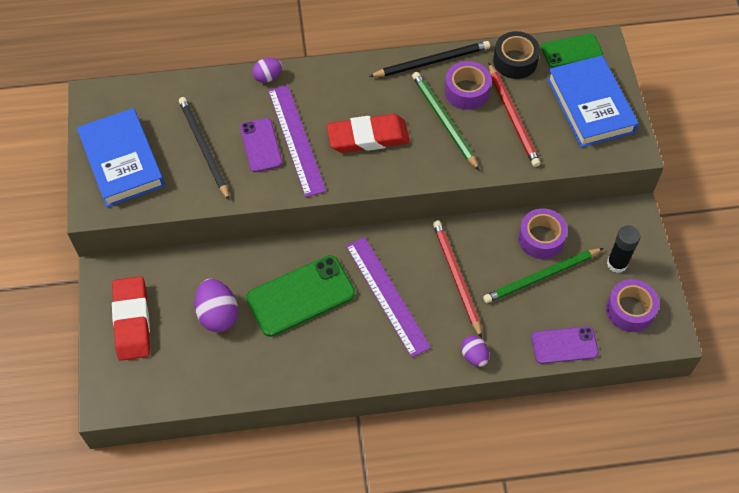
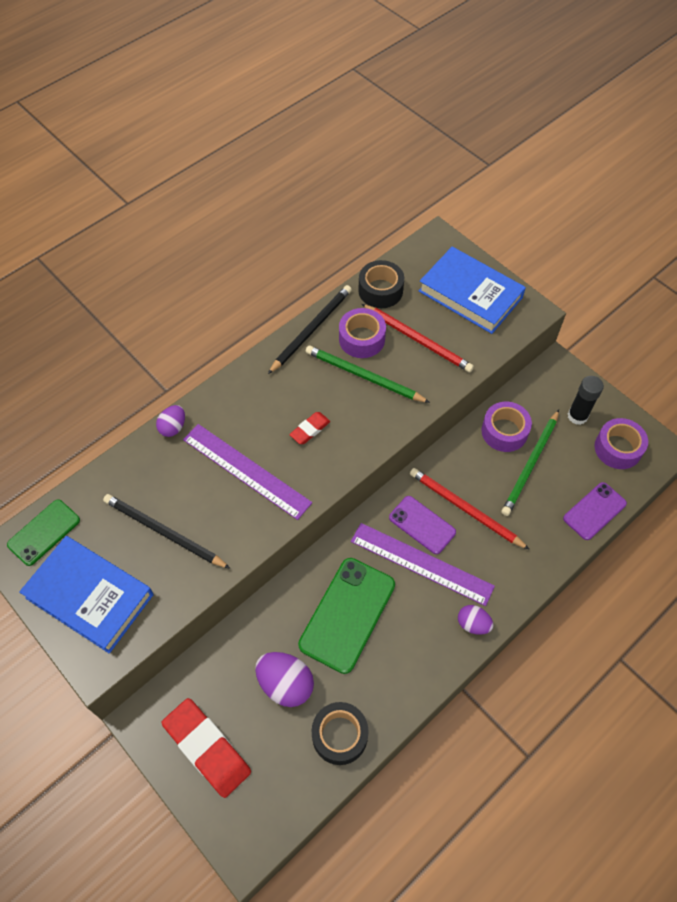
camera: 35 degrees left, 0 degrees up
(228, 374) = (339, 735): none -> black tape
(261, 145) = (217, 496): purple phone -> purple phone (422, 525)
(368, 137) = (310, 429): red eraser -> red eraser, size x0.50
(474, 356) = (534, 569): purple egg -> purple egg (473, 624)
(571, 51) = (419, 257): green phone -> green phone (44, 532)

